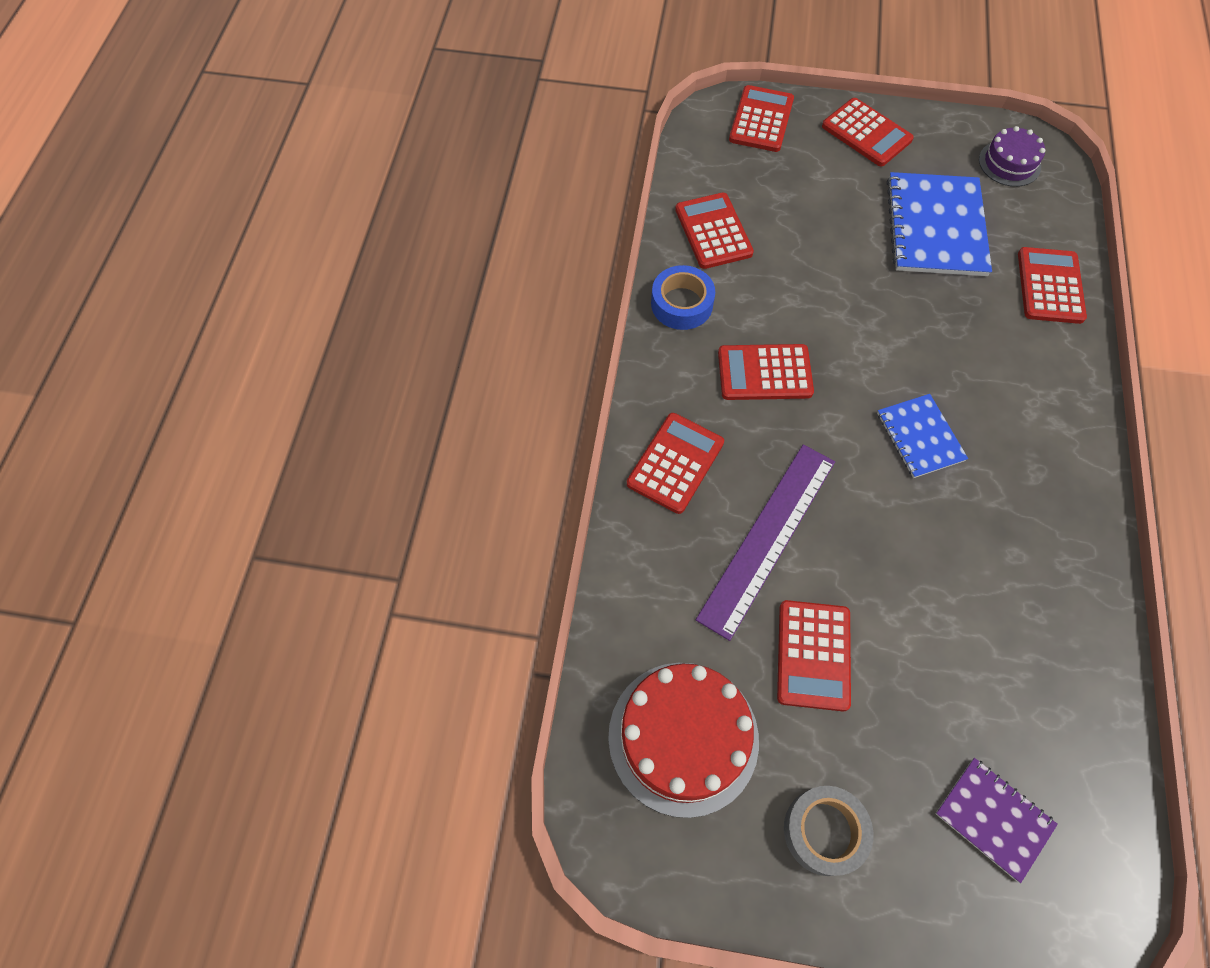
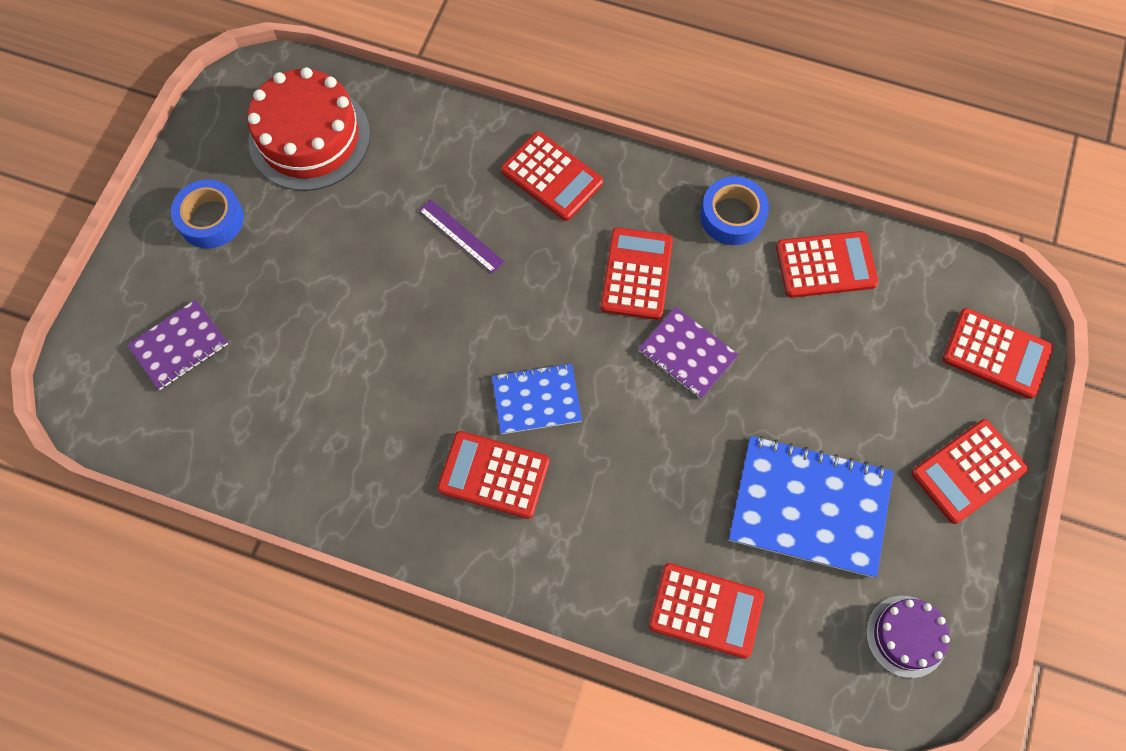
camera: 100 degrees right, 5 degrees up
(767, 538) = (461, 236): purple ruler -> purple ruler, size x0.50
(813, 655) = (347, 246): red calculator -> red calculator (494, 475)
(824, 831) = (211, 219): grey tape -> blue tape
(832, 323) = (687, 354): none -> purple notebook

